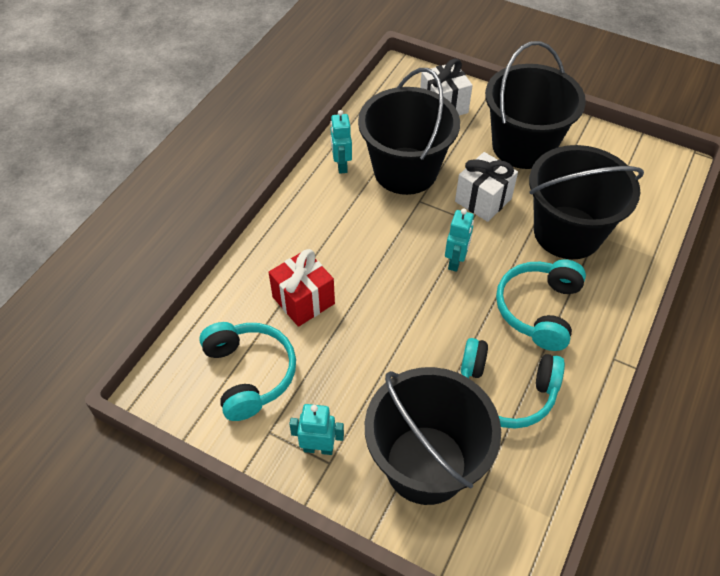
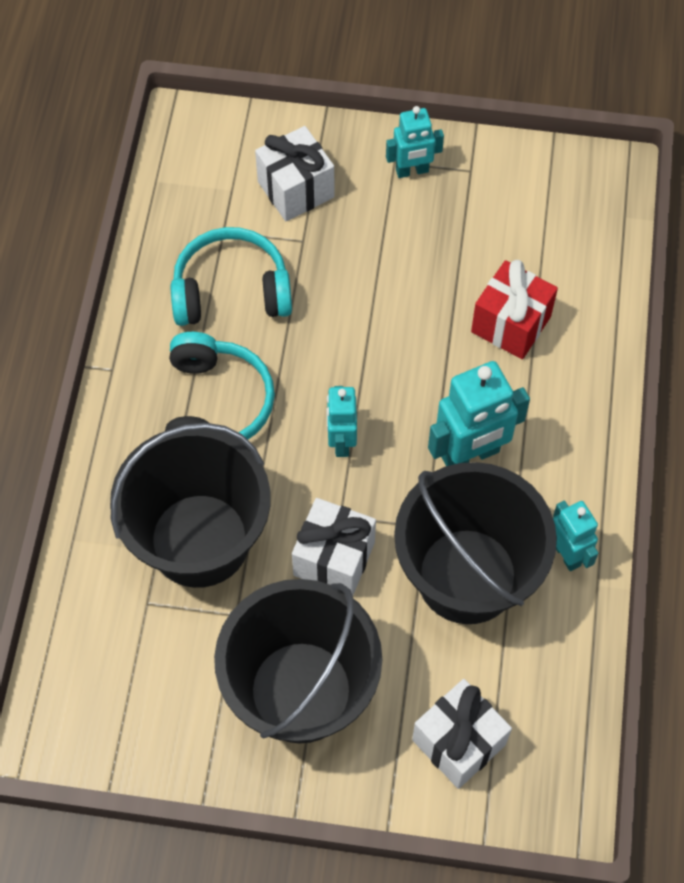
camera: 160 degrees right, 10 degrees up
(249, 374) = (525, 220): turquoise headphones -> none
(373, 229) = (470, 455): none -> turquoise robot
(426, 464) = (296, 189): black bucket -> white gift

